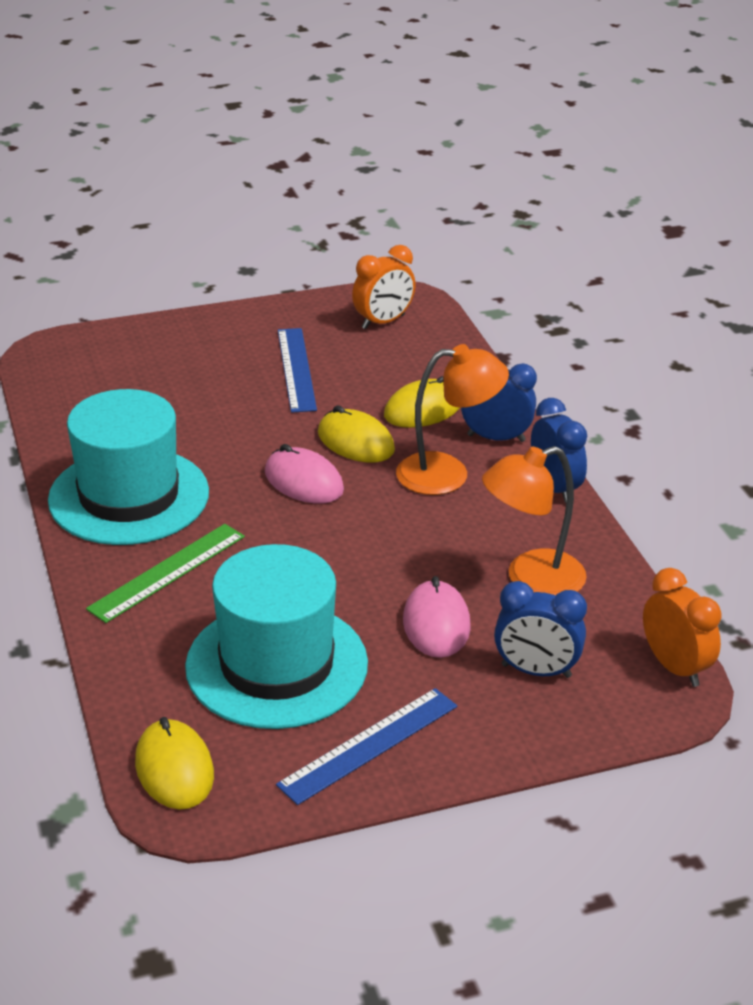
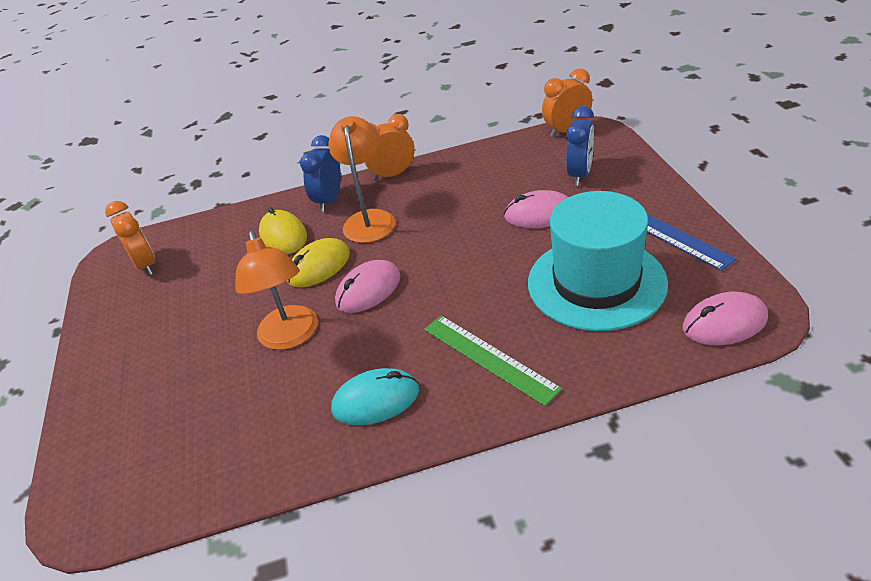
camera: 80 degrees left, 5 degrees up
(129, 496) = (376, 400): turquoise hat -> turquoise mouse
(174, 769) = (724, 323): yellow mouse -> pink mouse
(296, 369) = (199, 310): blue ruler -> none
(531, 579) = (490, 180): orange lamp -> orange lamp (290, 337)
(555, 488) = (392, 175): blue clock -> orange clock

